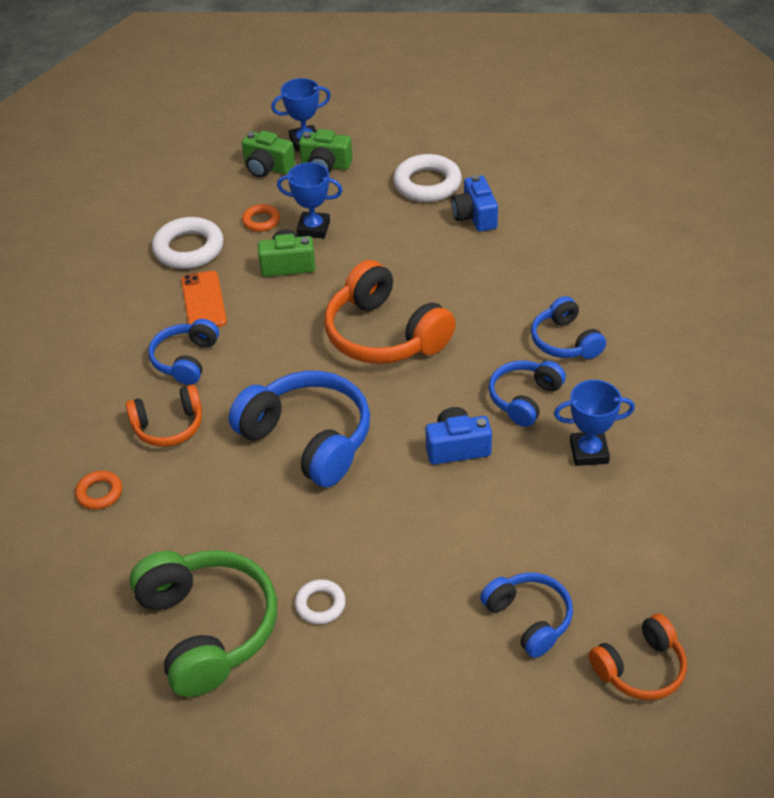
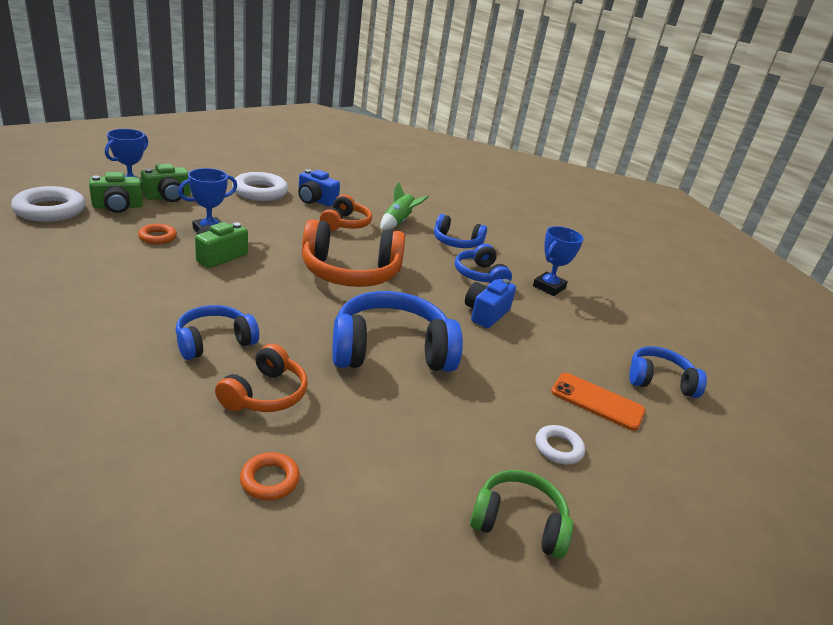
camera: 55 degrees left, 15 degrees down
(186, 360) = (214, 342): blue headphones -> blue headphones turned 90 degrees clockwise
(189, 249) = (110, 270): white ring -> white ring (50, 210)
(203, 301) = (175, 298): orange phone -> orange phone (597, 401)
(207, 629) = (518, 523): green headphones -> green headphones, size x0.58
(532, 284) = (398, 222): none -> green rocket
(640, 668) = (732, 373): orange headphones -> orange headphones (345, 224)

